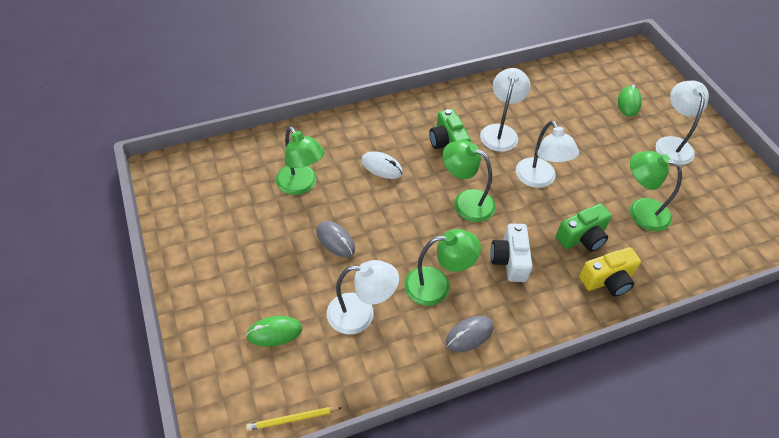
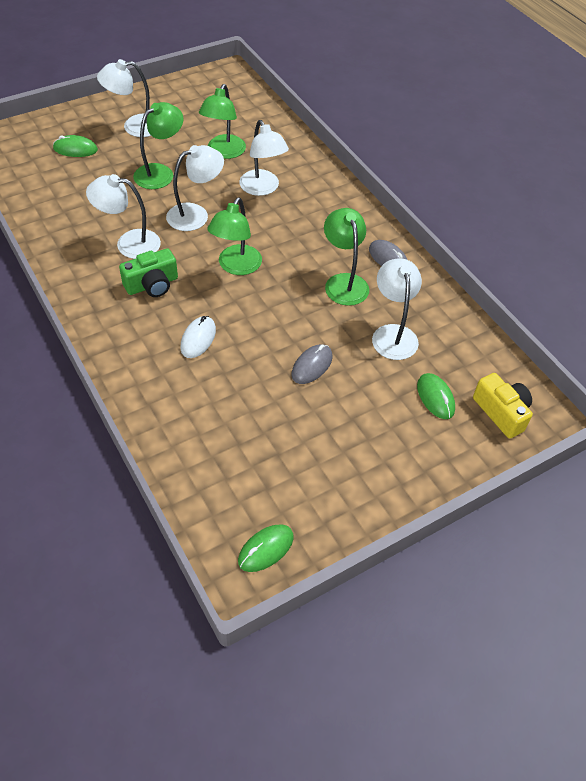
camera: 100 degrees left, 0 degrees up
(175, 185) = (266, 549): none -> green mouse
(292, 419) = (512, 368): yellow pencil -> none
(301, 185) = (240, 410): green lamp -> green lamp (160, 172)
(510, 260) = (301, 234): white camera -> none
(582, 237) = (262, 188): green camera -> white lamp
(607, 280) = (306, 176): yellow camera -> yellow camera (501, 412)

